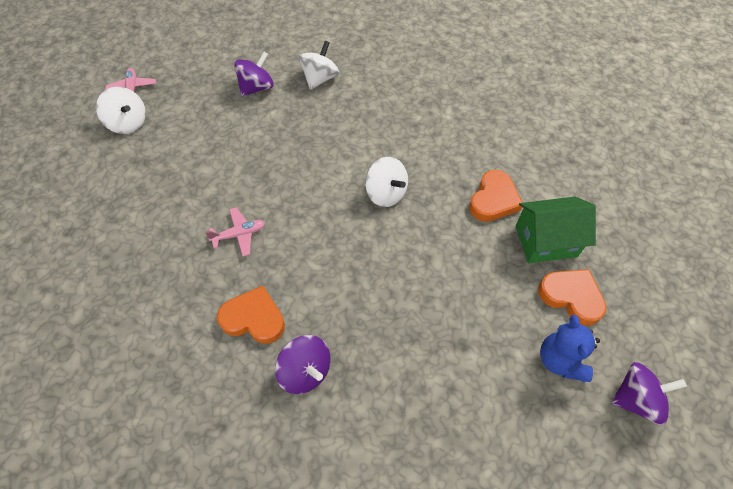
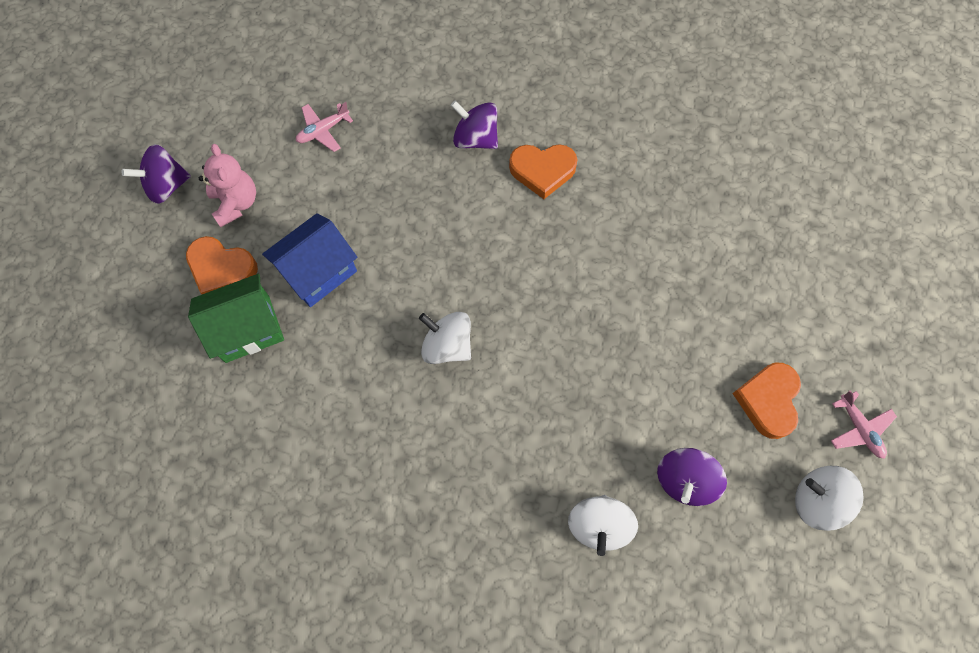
camera: 165 degrees right, 10 degrees up
(128, 123) = (822, 368): white spinning top -> white spinning top (817, 500)
(239, 234) = (598, 251): pink plane -> pink plane (323, 131)
(483, 273) = (318, 271): none -> blue house
(493, 200) = (312, 370): orange heart -> orange heart (768, 400)
(560, 360) = (236, 203): blue teddy bear -> pink teddy bear

